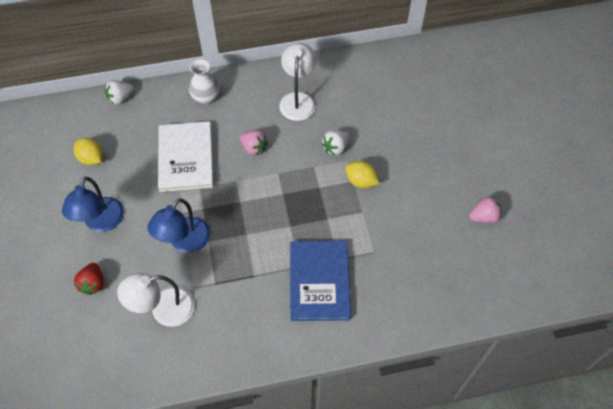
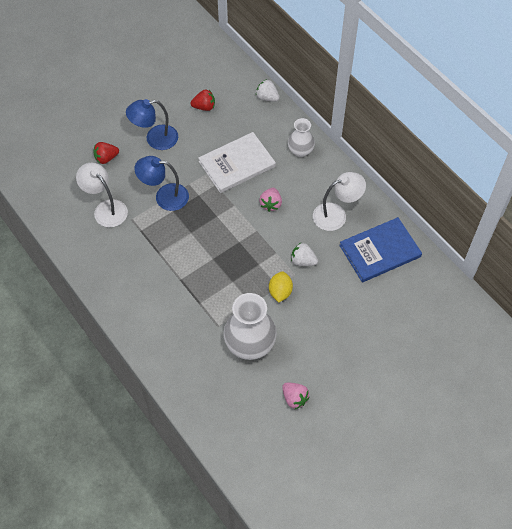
camera: 65 degrees right, 0 degrees up
(91, 158) = (204, 107): yellow lemon -> red strawberry
(319, 281) = (174, 298): blue book -> blue book (380, 251)
(408, 232) = (250, 344): none -> white vase

